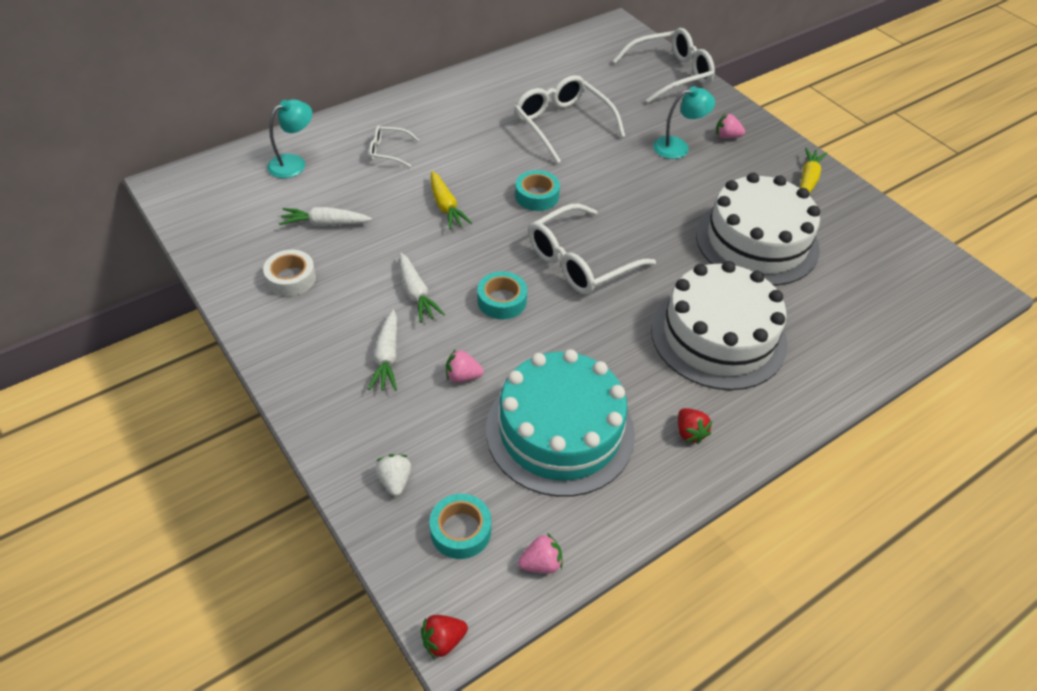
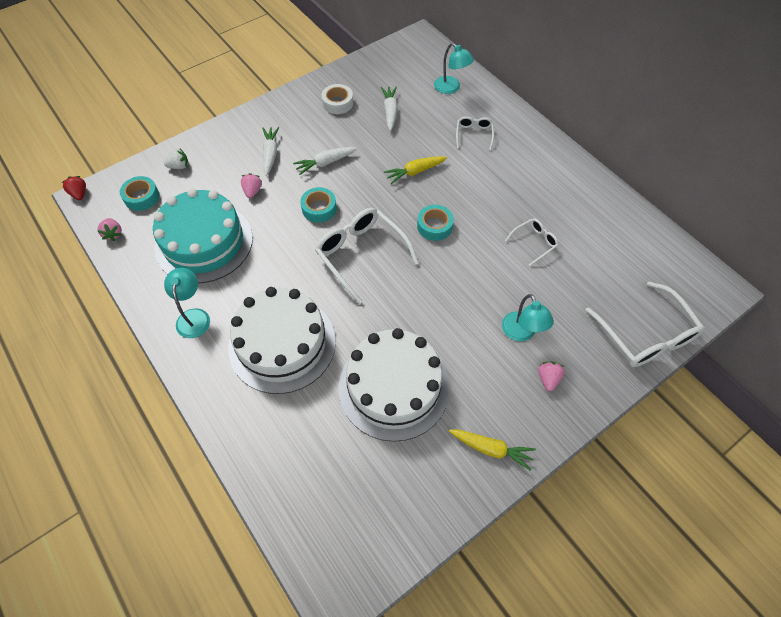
camera: 90 degrees right, 10 degrees up
(387, 357) = (270, 154): white carrot -> white carrot turned 90 degrees clockwise
(562, 125) = (534, 242): white glasses -> white glasses, size x0.51
(689, 432) = (193, 316): red strawberry -> turquoise lamp

